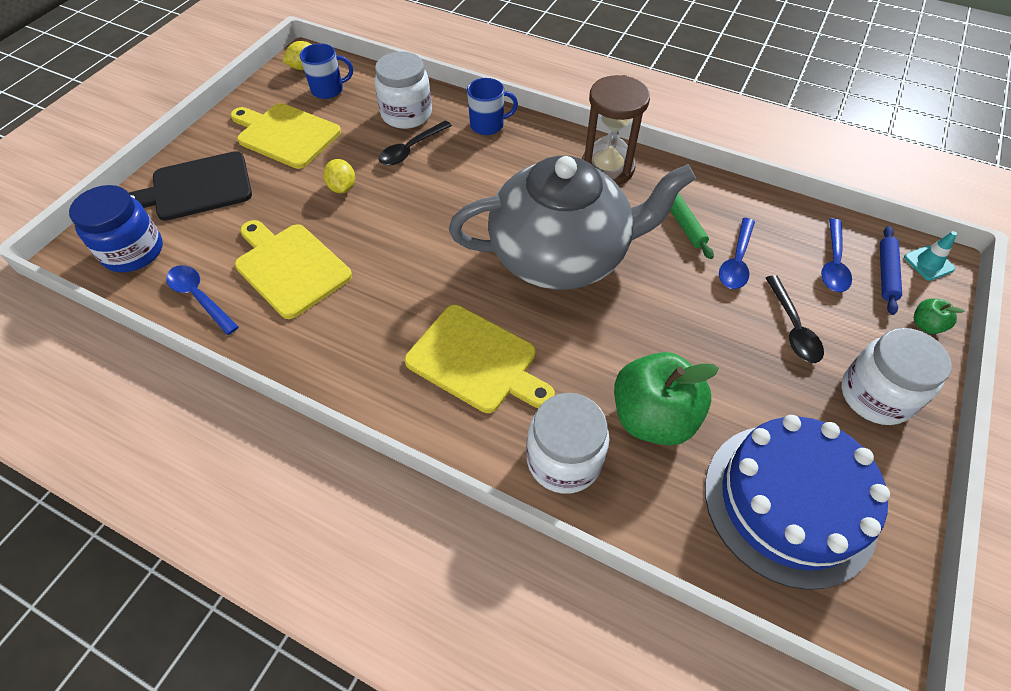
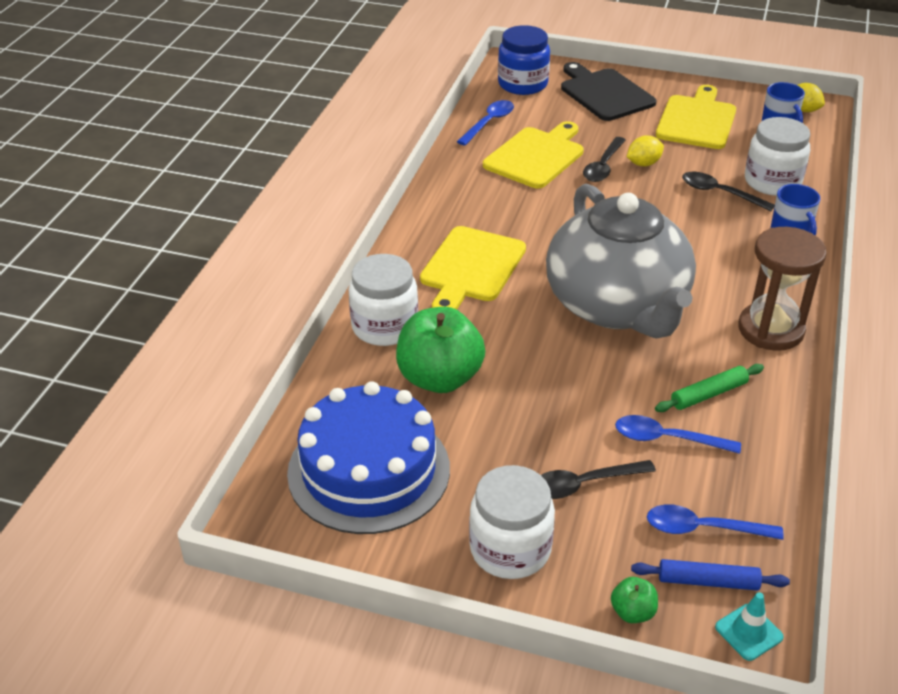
camera: 80 degrees right, 15 degrees down
(334, 218) = (603, 166): none -> black spoon

